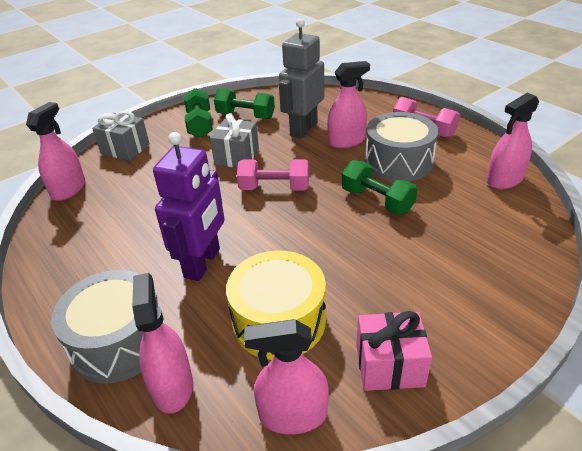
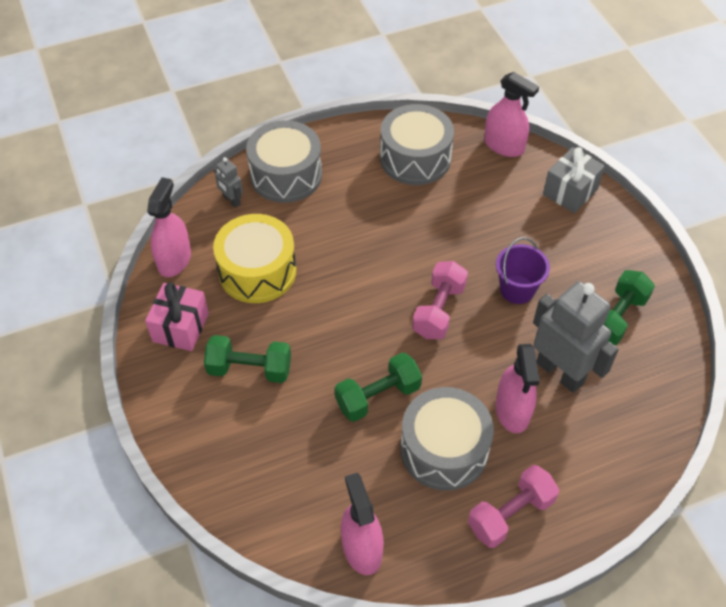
camera: 105 degrees right, 15 degrees up
(86, 240) = (415, 158): none -> grey drum
(172, 386) = (231, 200): pink spray bottle -> grey robot
(200, 125) = (607, 266): green dumbbell -> green dumbbell (249, 369)
(203, 263) = (347, 233): purple robot -> none
(237, 156) = (517, 289): grey gift -> purple bucket

